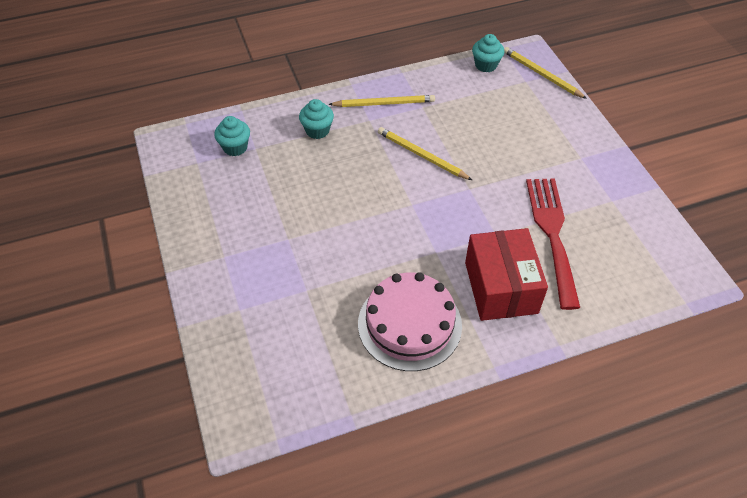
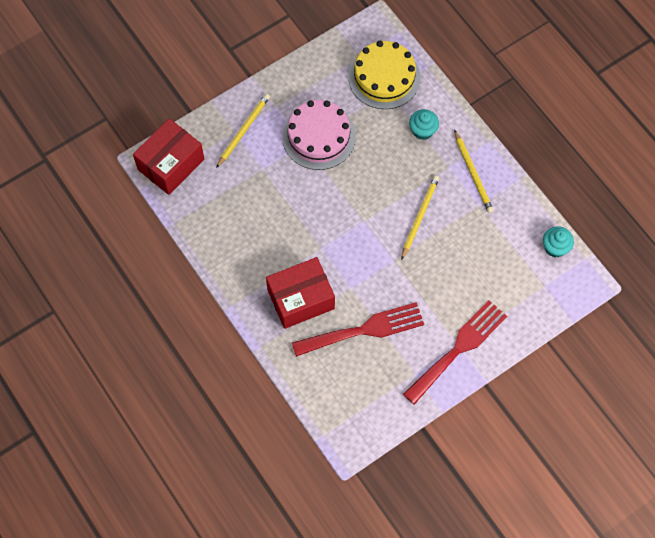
camera: 75 degrees right, 15 degrees up
(235, 147) = (384, 77): turquoise cupcake -> yellow cake
(256, 399) = (171, 164): none -> red box
(409, 324) = (252, 243): pink cake -> pink cake (318, 136)
(542, 75) = (558, 299): yellow pencil -> yellow pencil (243, 131)
(586, 158) = (458, 348): none -> red fork

